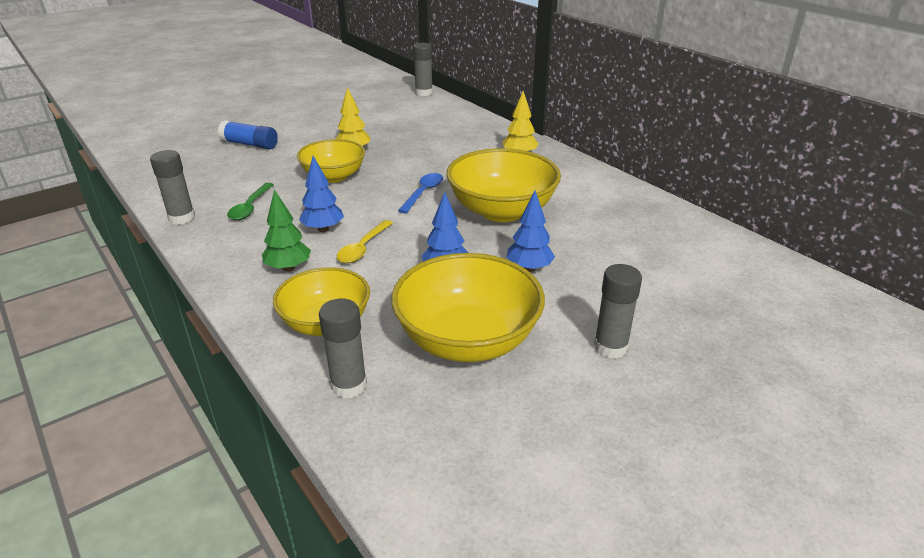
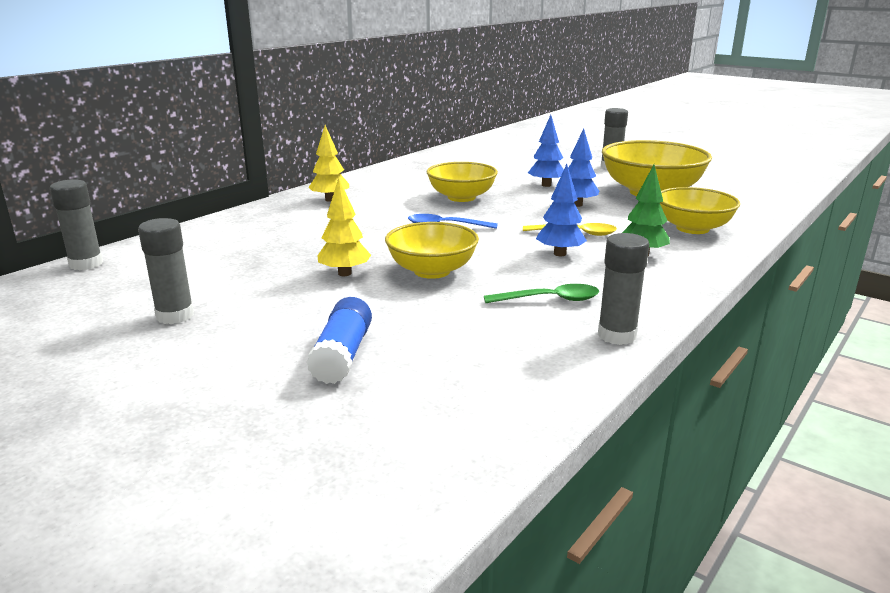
camera: 105 degrees left, 10 degrees down
(349, 385) = (739, 213): grey glue stick -> grey glue stick (175, 316)
(501, 211) = (461, 197): yellow bowl -> yellow bowl, size x0.66

